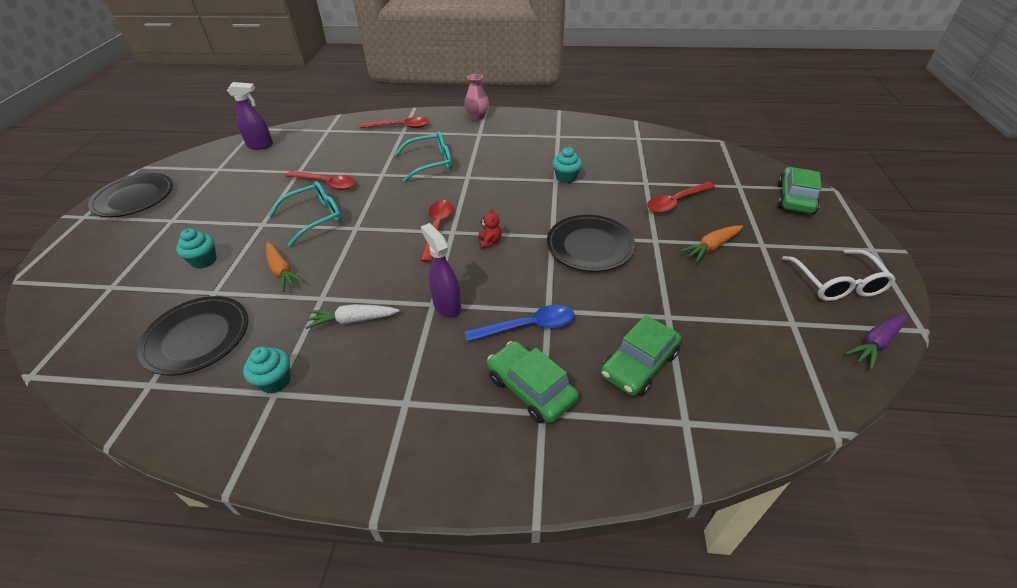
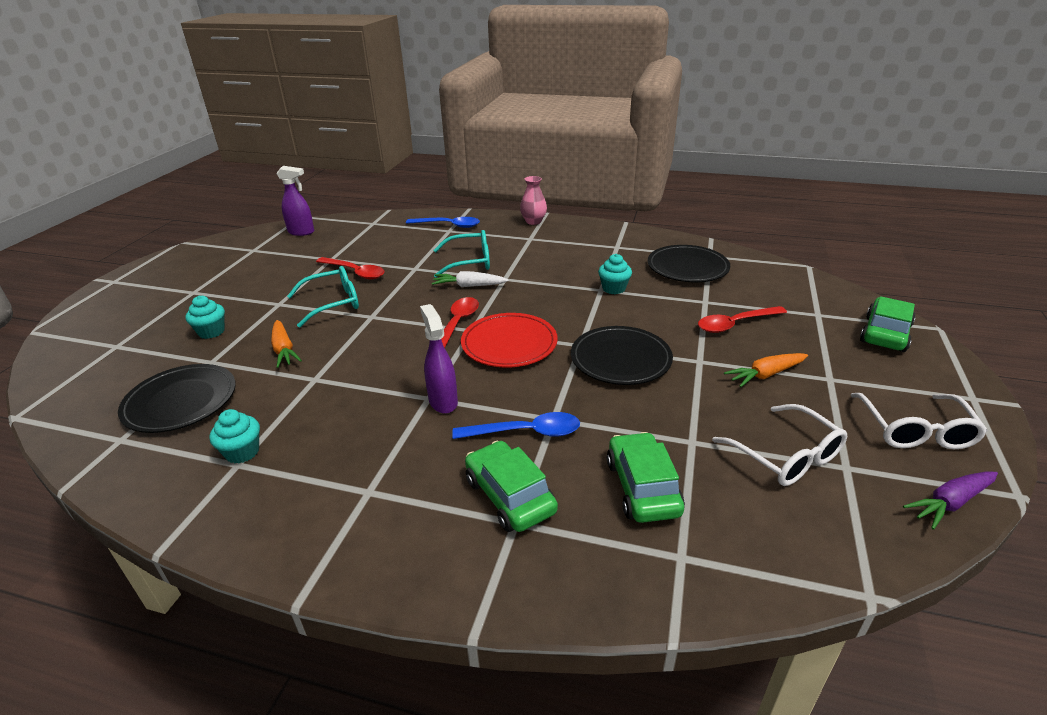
camera: 10 degrees right, 10 degrees down
(134, 198) = (165, 269): black plate -> black plate (687, 267)
(352, 320) = (339, 404): white carrot -> white carrot (469, 286)
(400, 127) = (448, 225): red spoon -> blue spoon
(490, 242) = (509, 344): red teddy bear -> red plate
(639, 364) = (642, 487): green car -> green car turned 120 degrees clockwise
(745, 320) = (786, 456): none -> white glasses

